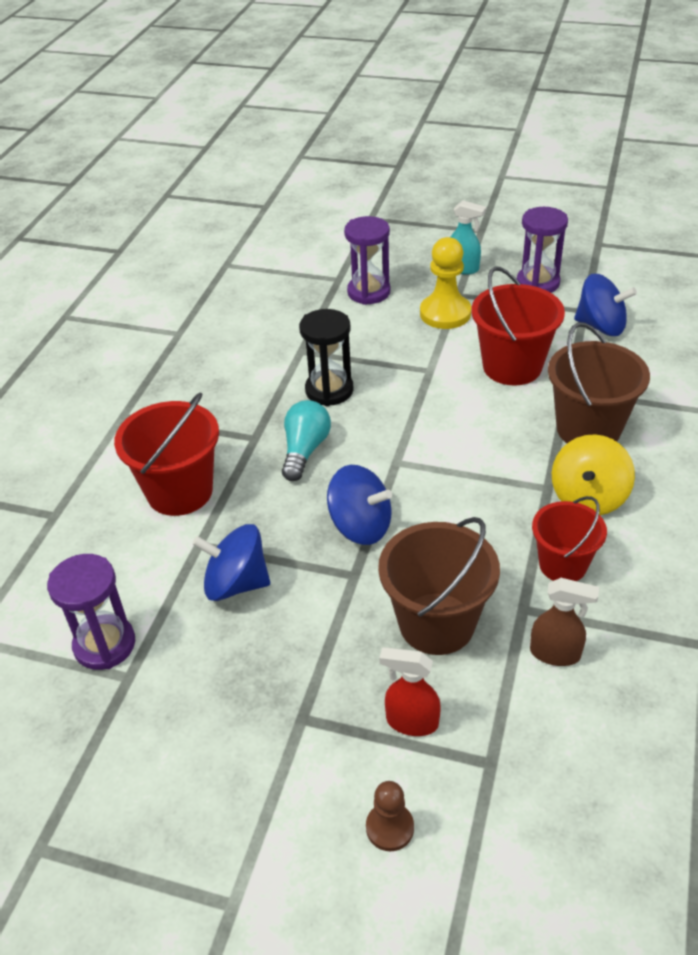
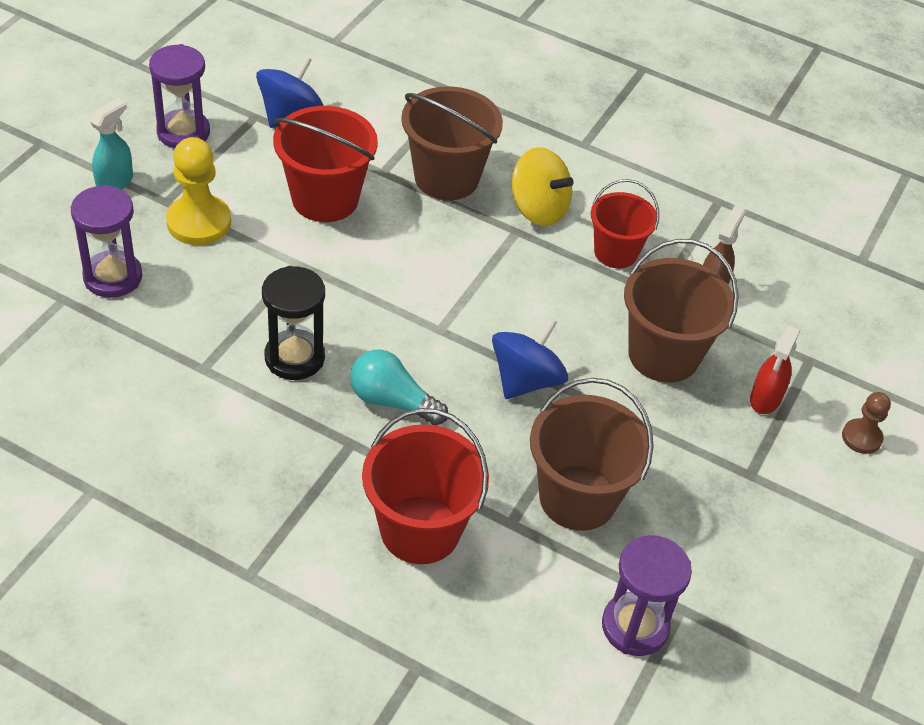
camera: 85 degrees left, 5 degrees up
(236, 583) = (577, 498): blue spinning top -> brown bucket

